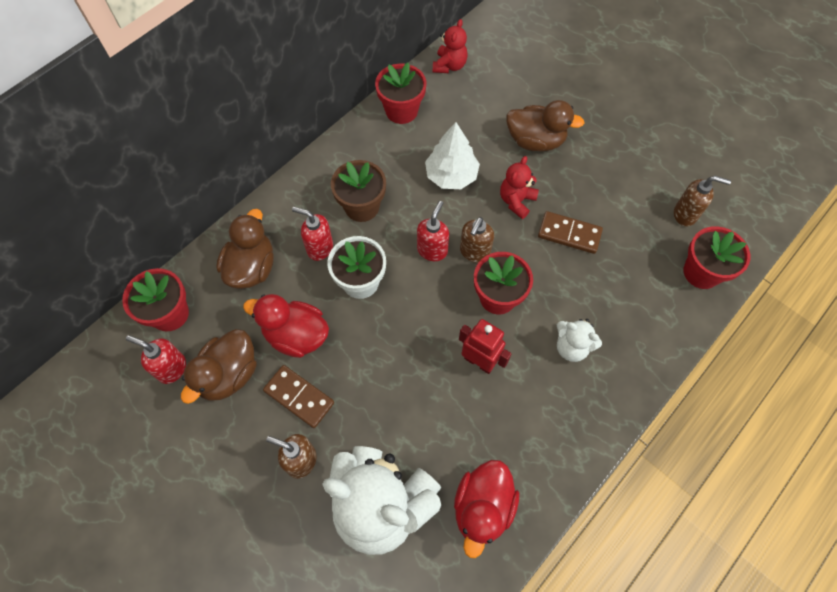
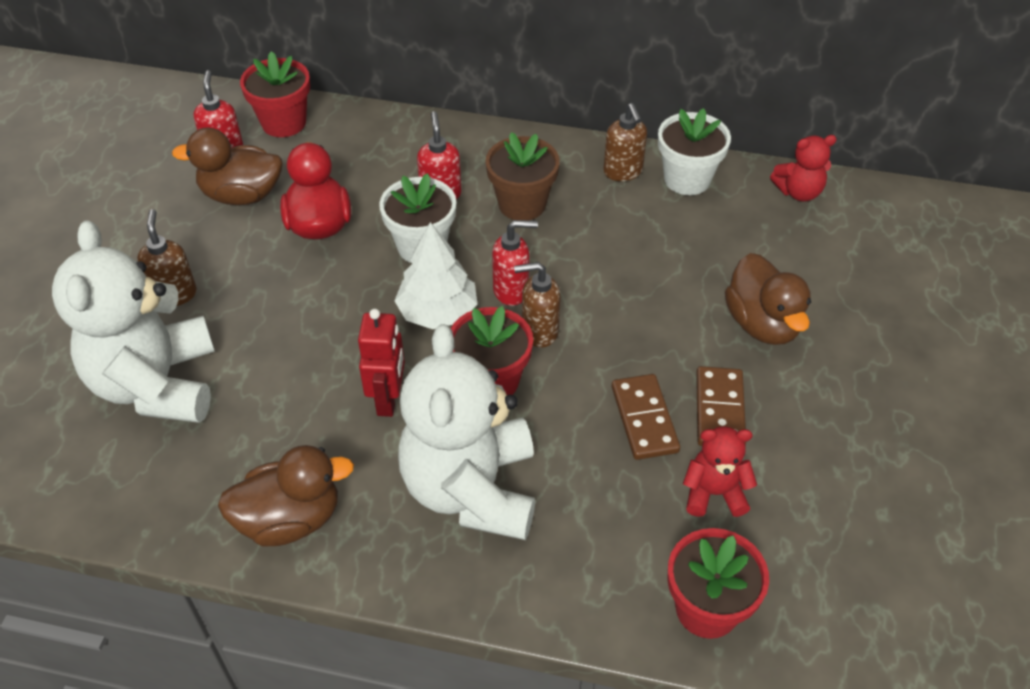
camera: 60 degrees right, 15 degrees down
(252, 268) = (377, 154): brown duck -> brown duck (290, 519)
(299, 397) = (247, 259): brown domino -> brown domino (719, 410)
(401, 111) = (687, 179): red flower pot -> white flower pot
(451, 175) = (633, 263): white tree -> white tree (437, 312)
(482, 508) = (196, 482): red duck -> none
(516, 201) = (649, 342): red teddy bear -> red teddy bear (714, 493)
(571, 347) = (471, 489): white teddy bear -> white teddy bear, size x2.14
(685, 214) = (794, 550): brown soap dispenser -> brown soap dispenser (623, 172)

